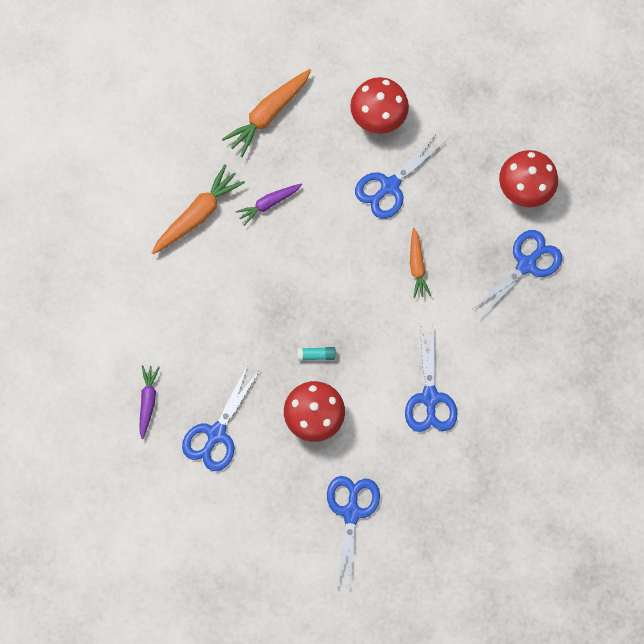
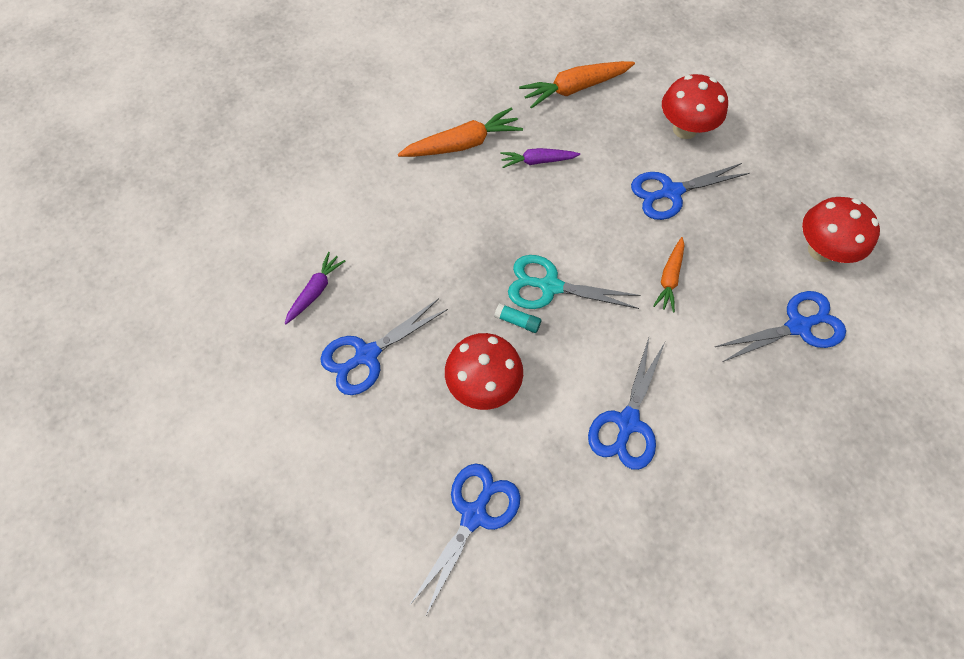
camera: 25 degrees right, 10 degrees down
(328, 314) = (550, 286): none -> turquoise scissors

